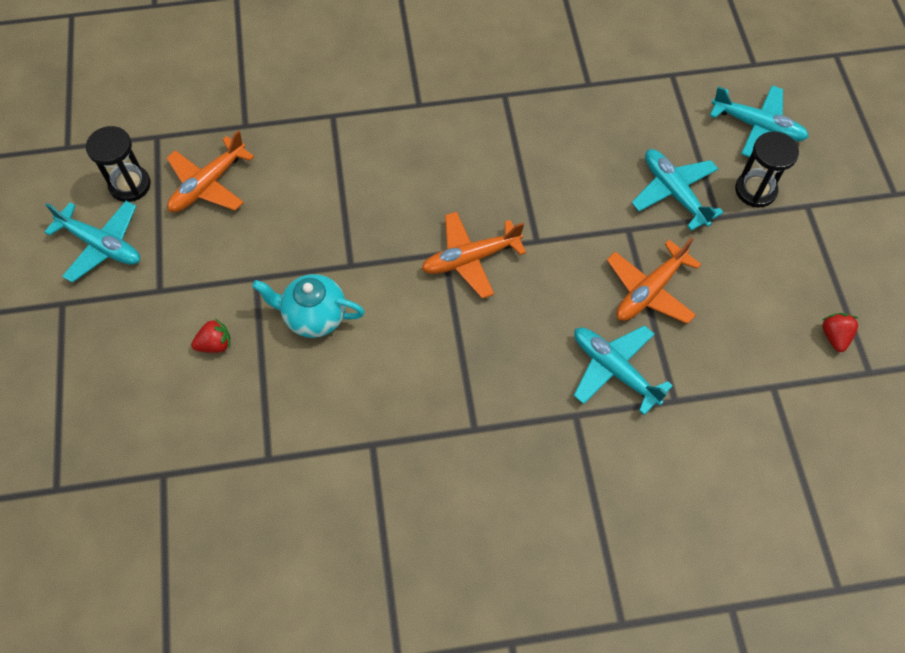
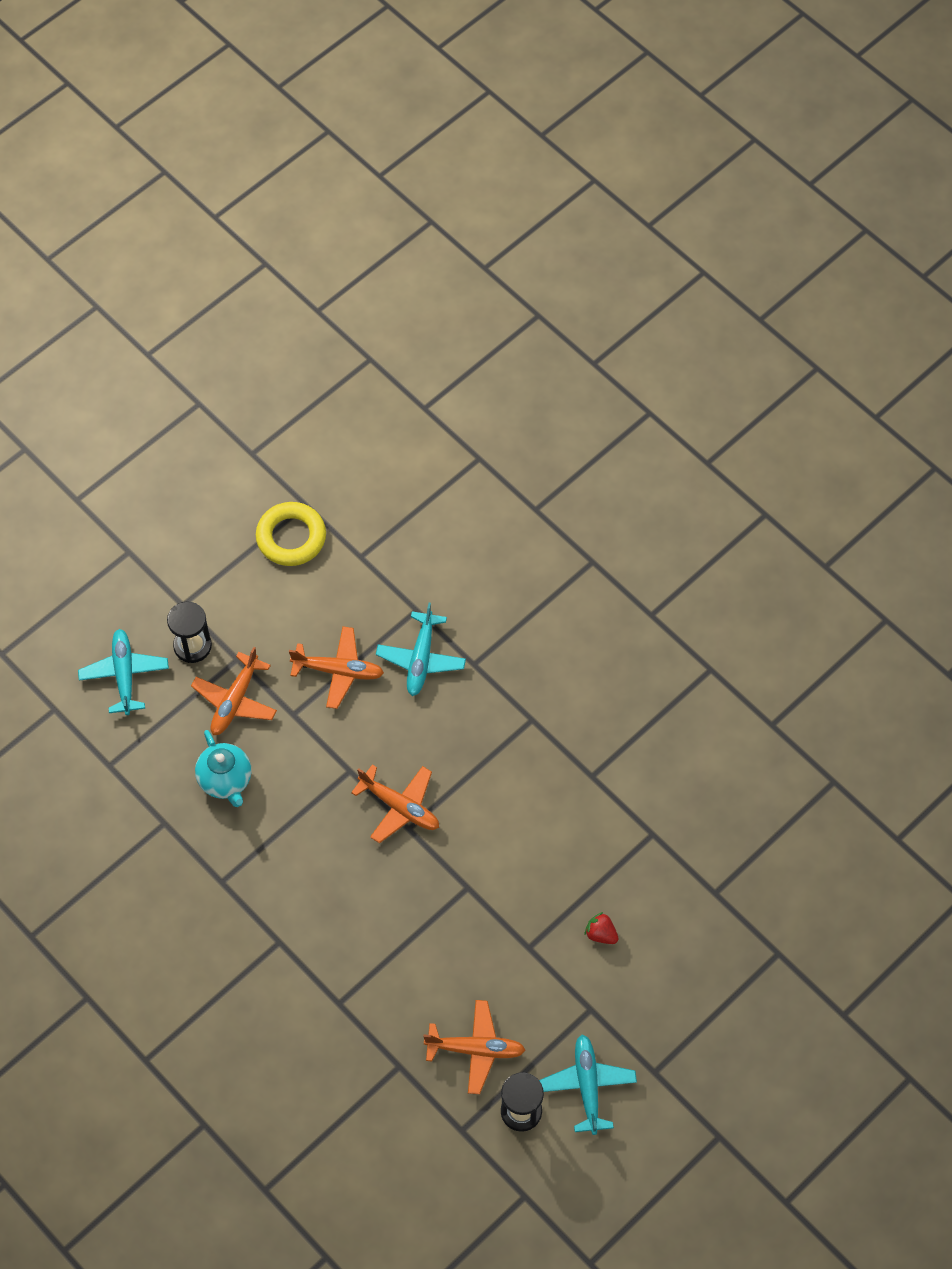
camera: 125 degrees left, 0 degrees up
(314, 316) = (528, 882): turquoise teapot -> turquoise teapot (225, 780)
(674, 192) = (235, 701): turquoise plane -> orange plane
(834, 336) = (291, 537): red strawberry -> yellow ring

